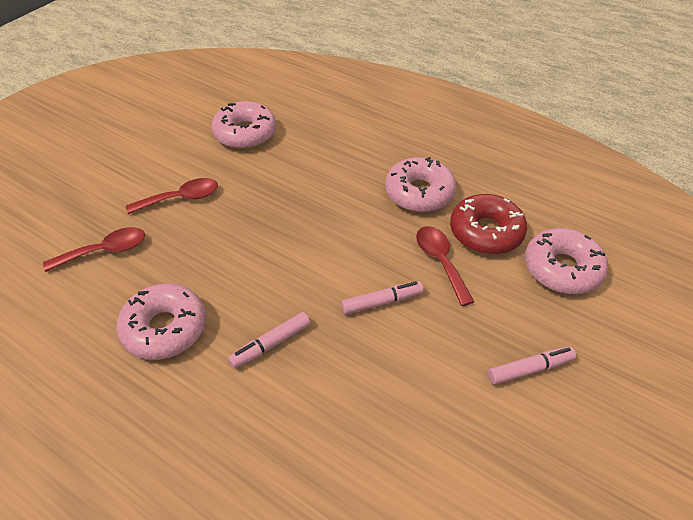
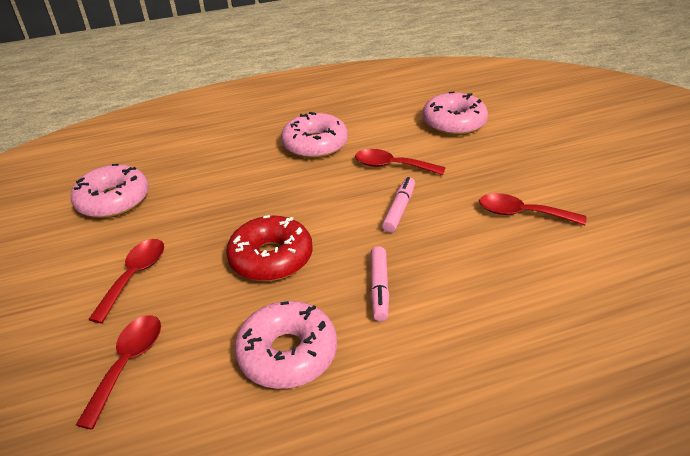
camera: 50 degrees left, 10 degrees down
(461, 400) = (522, 213): none -> red spoon
(486, 232) = (388, 135): red donut -> red donut (271, 258)
(530, 369) = (521, 174): pink marker -> none

